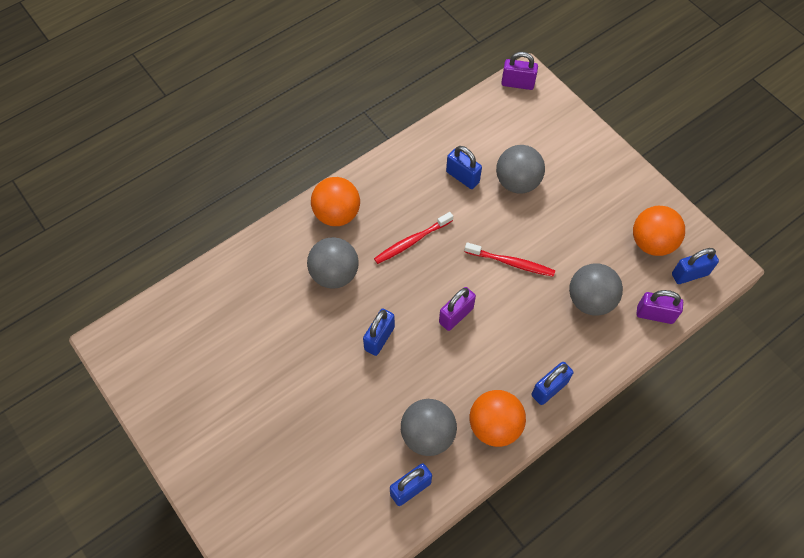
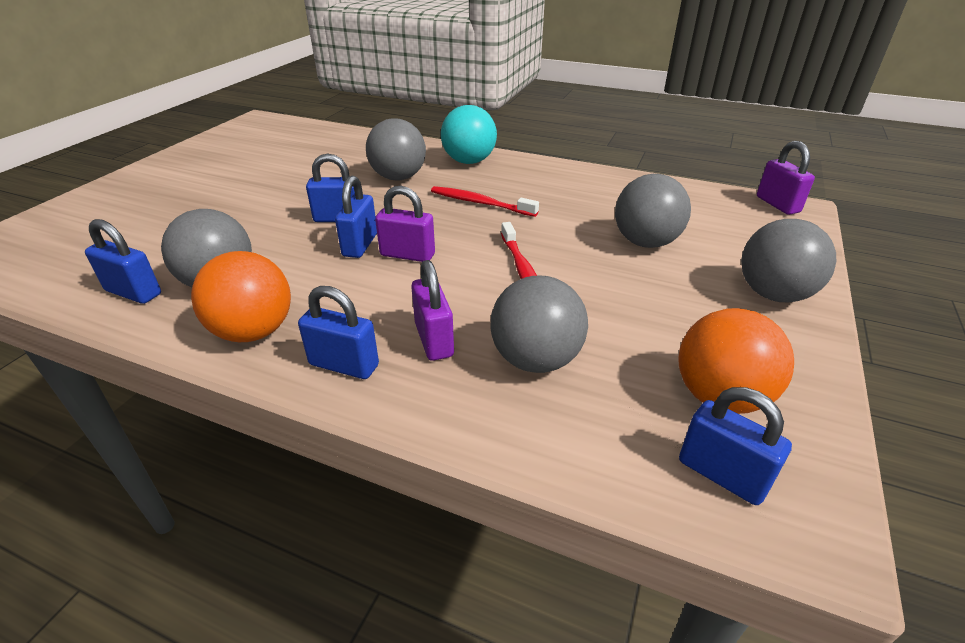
camera: 60 degrees right, 25 degrees down
(337, 214) = (469, 161): orange ball -> turquoise ball
(462, 177) = (600, 208): blue padlock -> blue padlock (360, 245)
(597, 162) = (773, 294): none -> grey ball
(655, 314) = (583, 450): purple padlock -> purple padlock (434, 340)

